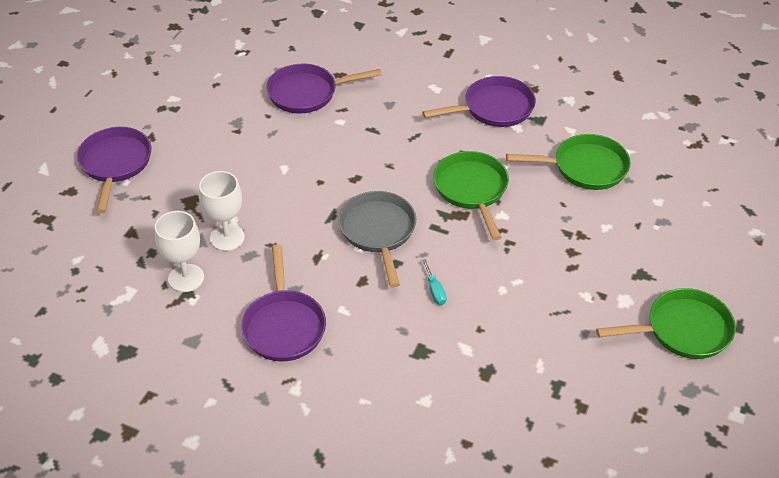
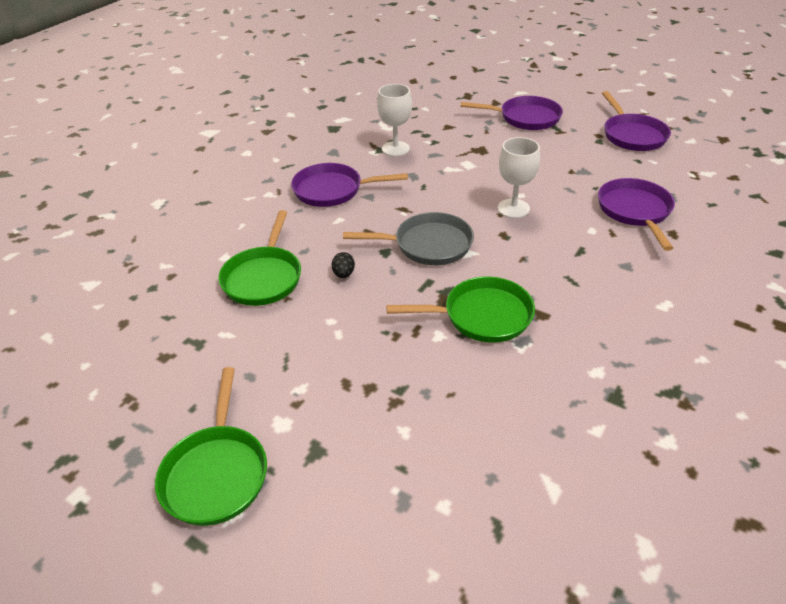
camera: 100 degrees right, 5 degrees down
(227, 238) = (435, 166): white goblet -> white goblet (513, 208)
(435, 290) = (344, 274): turquoise screwdriver -> black egg
(494, 108) = (633, 354): purple pan -> purple pan (632, 135)
(585, 167) = (518, 431): green pan -> green pan (263, 277)

